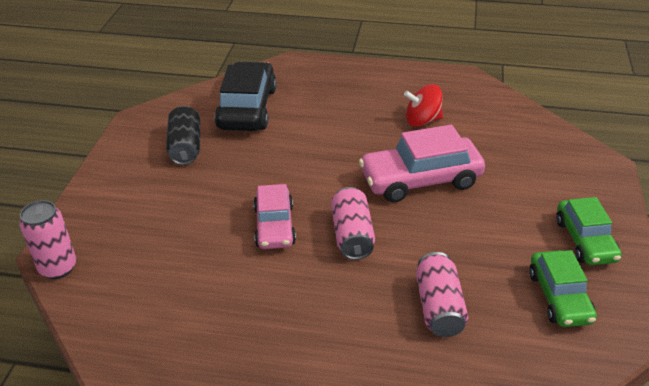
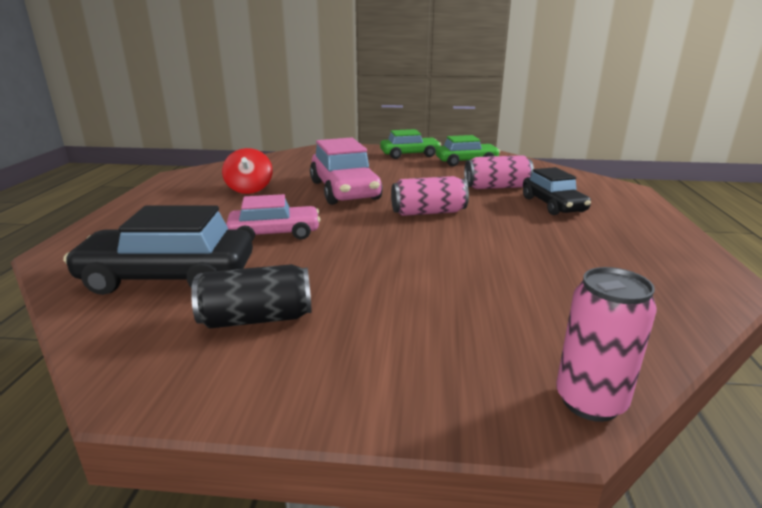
camera: 95 degrees left, 15 degrees down
(274, 226) = (426, 244): pink car -> pink car (275, 233)
(371, 346) = (553, 205): none -> black car

